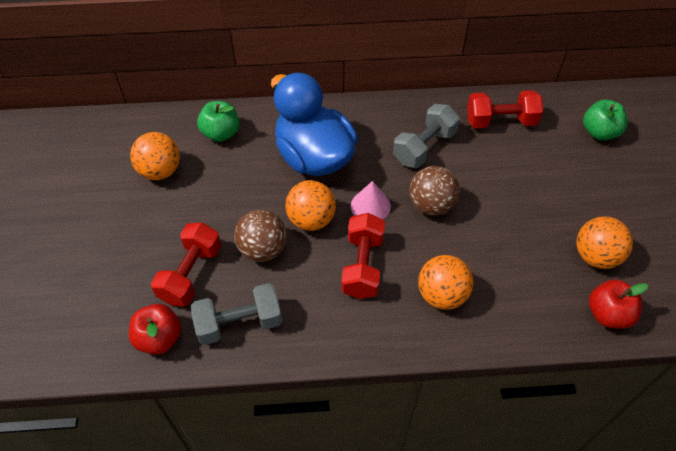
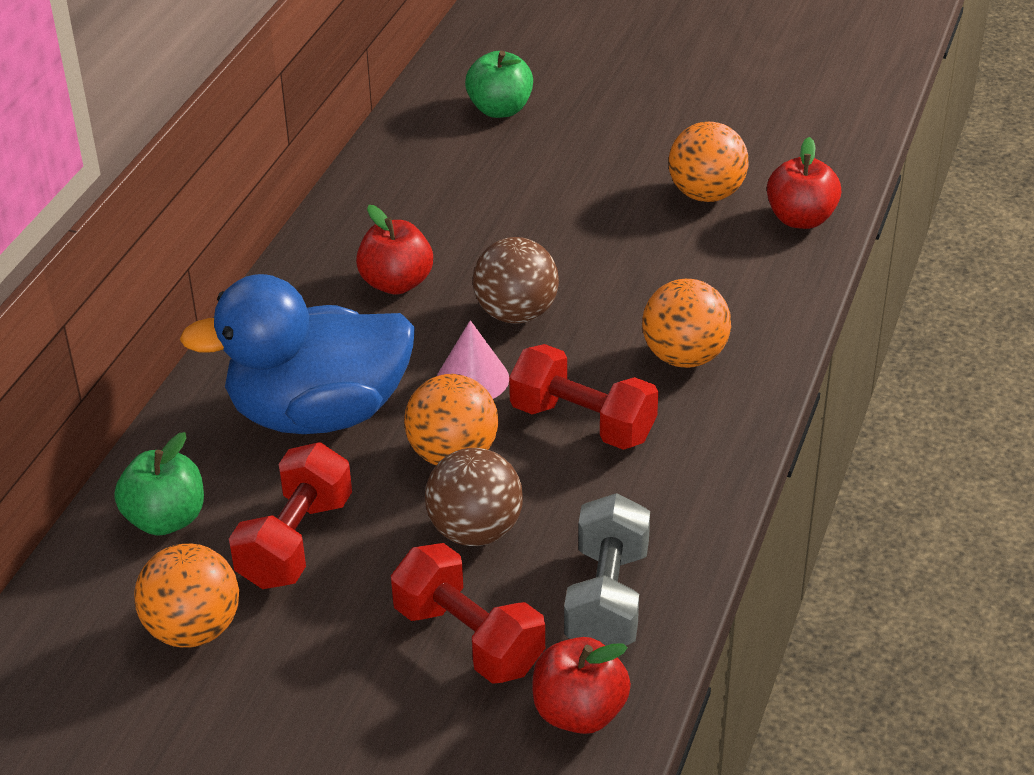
camera: 65 degrees left, 15 degrees down
(424, 147) = (396, 283): grey dumbbell -> red apple
(500, 121) = (406, 189): red dumbbell -> red dumbbell (295, 541)

